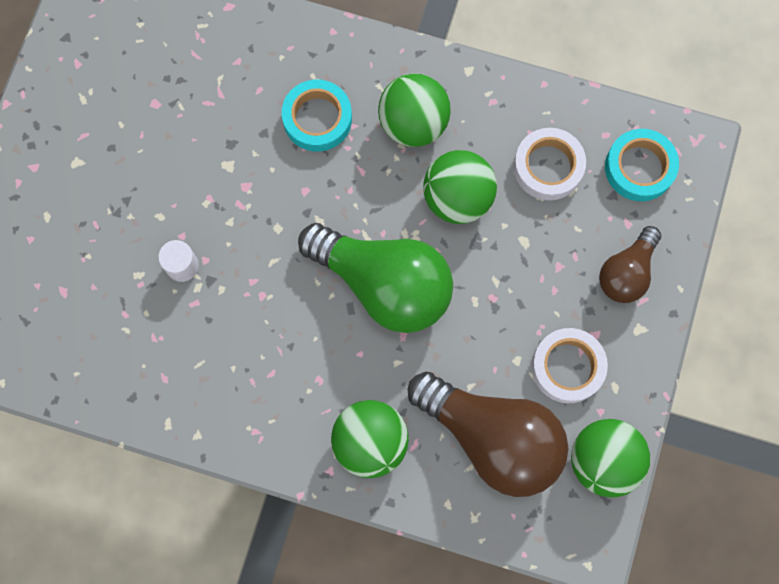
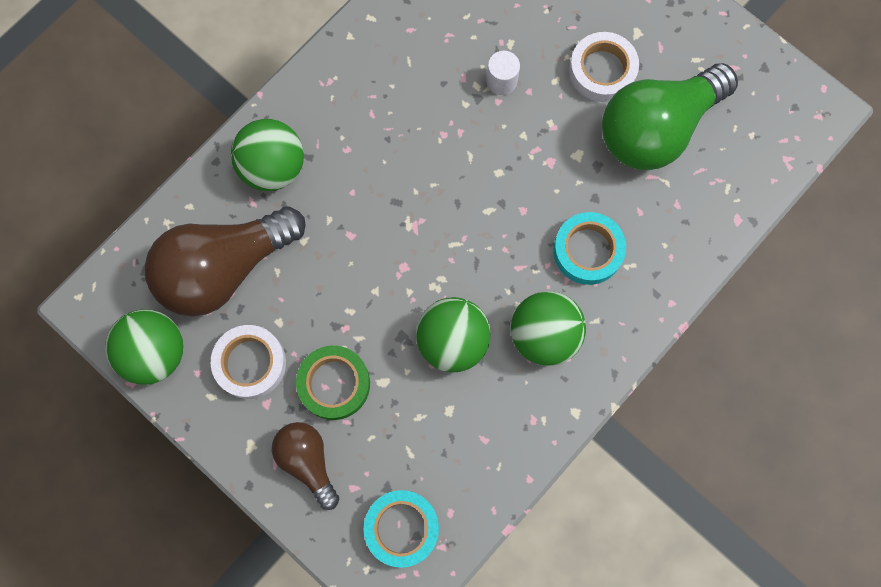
camera: 115 degrees right, 0 degrees up
(384, 284) = (404, 239): green light bulb -> green light bulb (657, 128)
(547, 283) = (334, 384): none -> green tape
(548, 167) = (443, 440): white tape -> white tape (602, 70)

